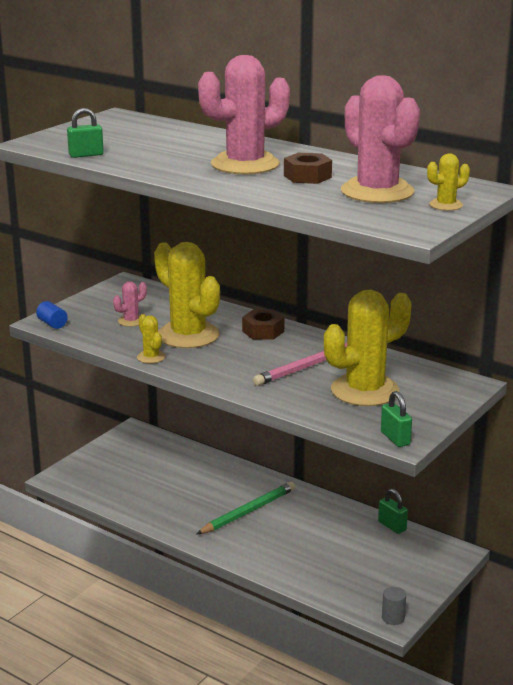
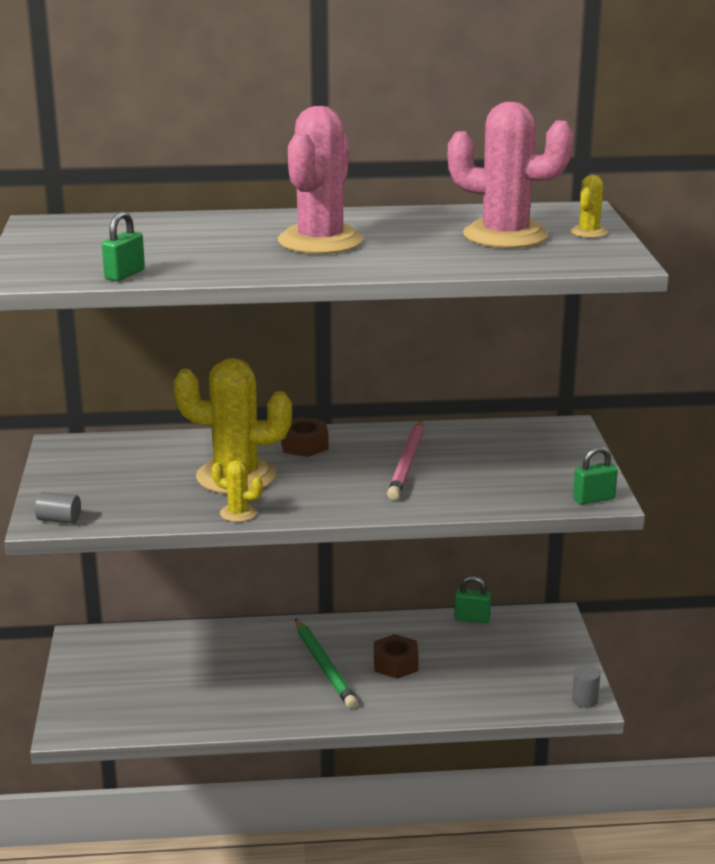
camera: 40 degrees left, 0 degrees up
(52, 324) = (59, 520): blue cylinder -> grey cylinder
(131, 321) = (146, 484): pink cactus -> none
(248, 511) = (324, 666): green pencil -> green pencil turned 150 degrees clockwise
(307, 176) = (409, 238): brown nut -> brown nut (395, 664)
(364, 390) = (495, 466): yellow cactus -> none
(395, 438) = (593, 499): green padlock -> green padlock turned 45 degrees counterclockwise

